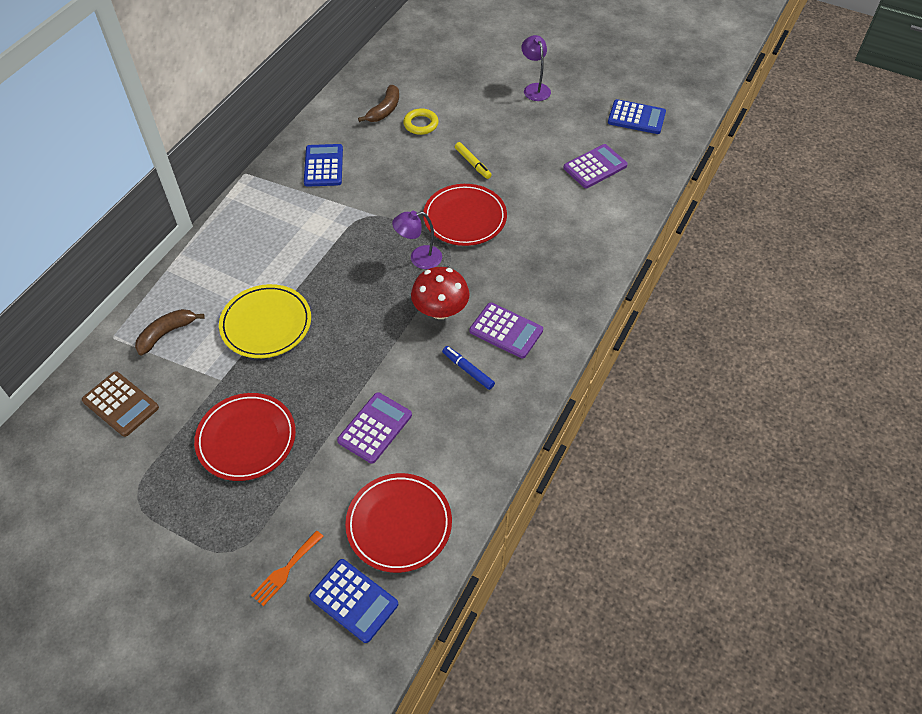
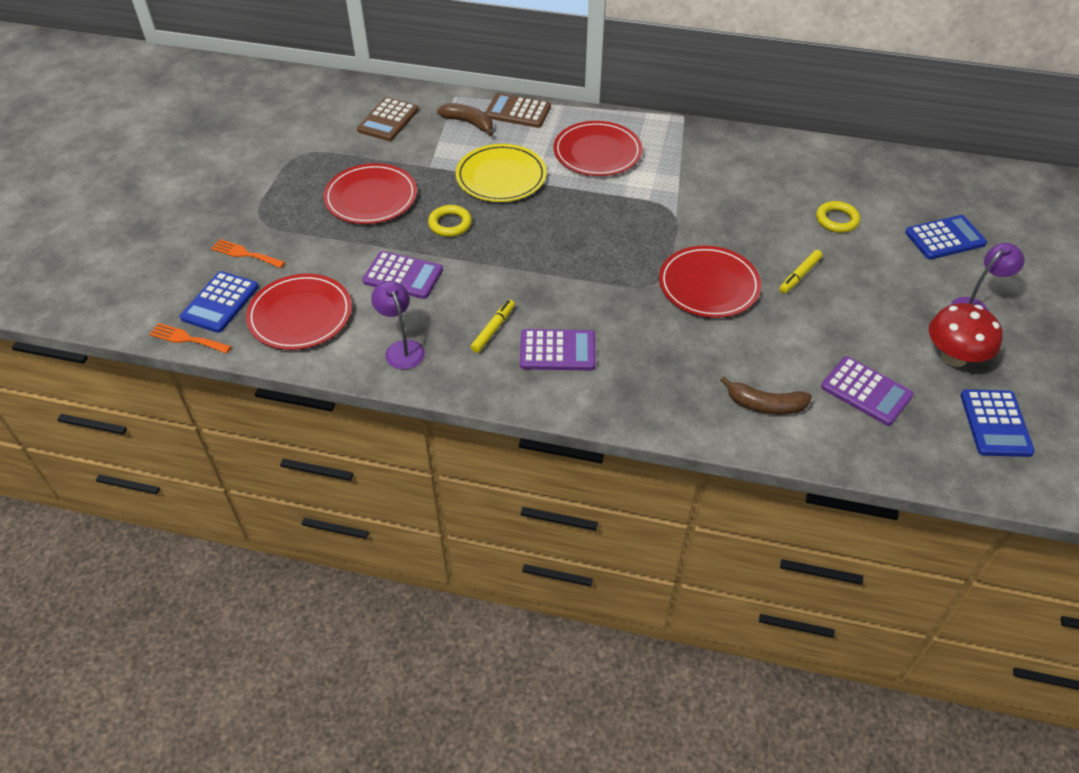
camera: 75 degrees right, 5 degrees down
(170, 290) = (518, 112): none -> brown calculator
(266, 245) = (597, 153): none -> red plate
(317, 377) = (450, 224): none -> yellow ring
(323, 166) = (724, 163): blue calculator -> blue calculator (945, 238)
(384, 110) = (840, 187): brown banana -> brown banana (765, 405)
(397, 637) = (187, 339): none -> orange fork
(419, 258) = (630, 261): purple lamp -> purple lamp (402, 348)
(440, 310) = (565, 292): red mushroom -> red mushroom (954, 357)
(468, 370) = (493, 329): blue marker -> yellow marker
(506, 331) = (557, 351): purple calculator -> purple calculator turned 105 degrees counterclockwise

